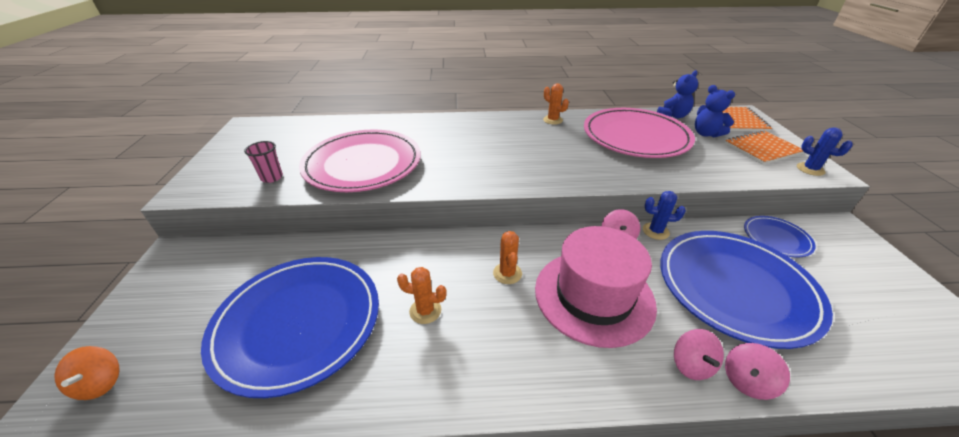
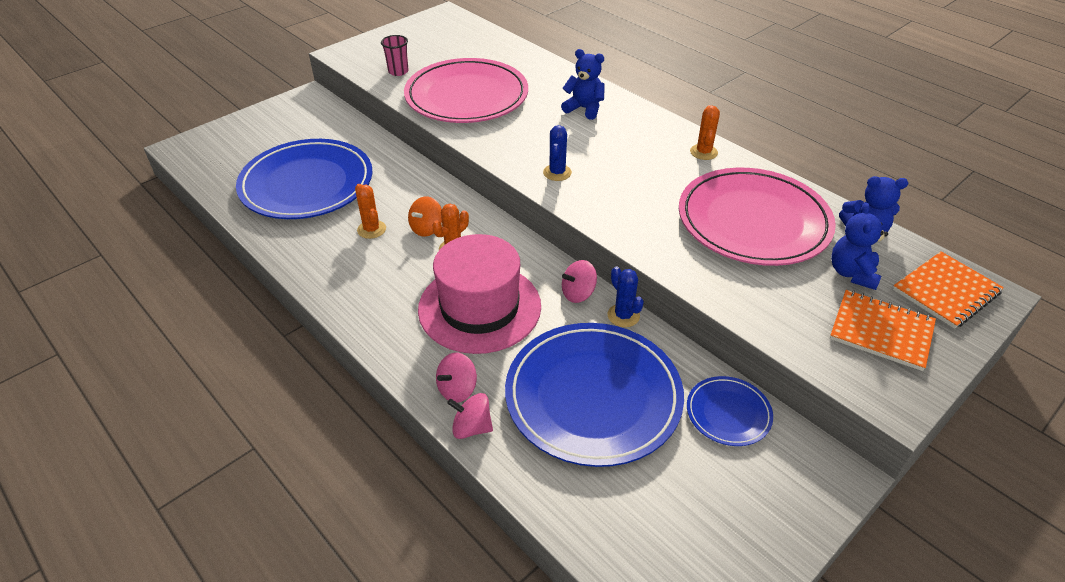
camera: 50 degrees right, 5 degrees up
(101, 383) = (207, 149): orange spinning top -> orange spinning top (426, 228)
(454, 132) = (584, 109): none -> blue teddy bear
(810, 169) = (881, 385): blue cactus -> blue cactus (557, 172)

